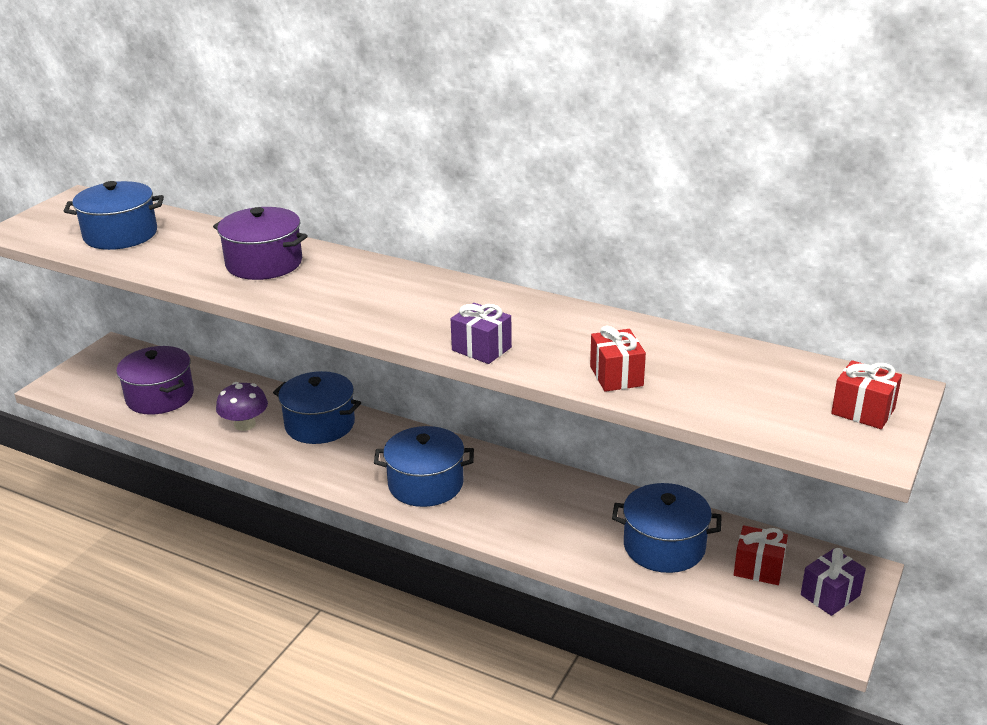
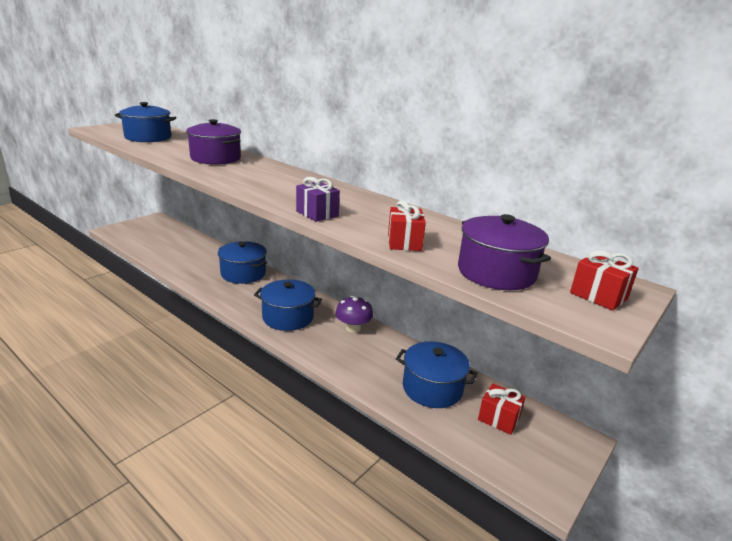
camera: 10 degrees right, 5 degrees down
(160, 396) = (163, 244): purple pot -> purple pot (496, 272)
(245, 424) = (200, 266): purple mushroom -> purple mushroom (353, 328)
(830, 595) = (551, 451): purple gift -> none

